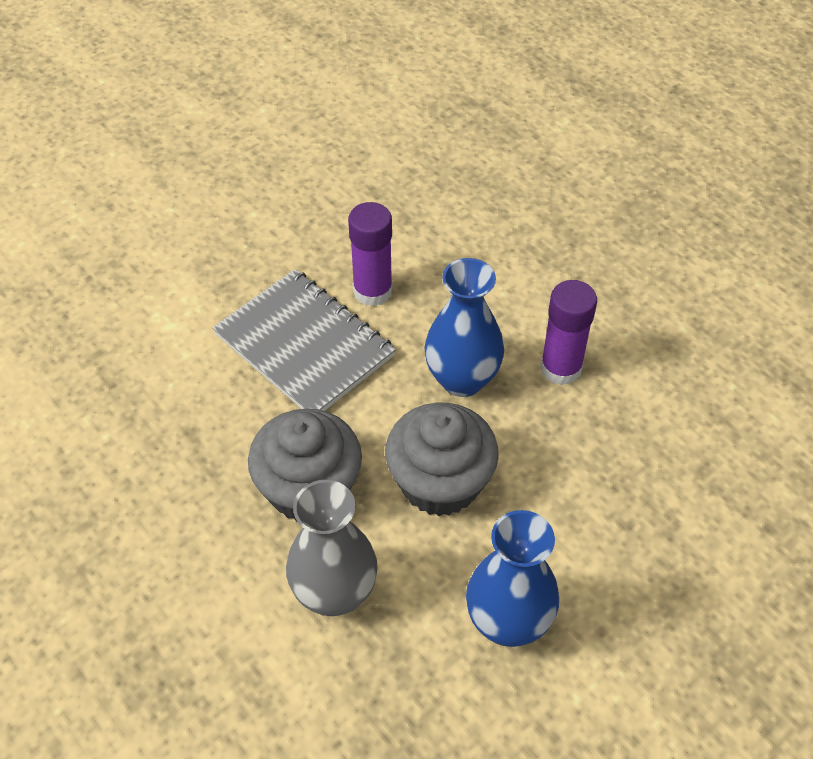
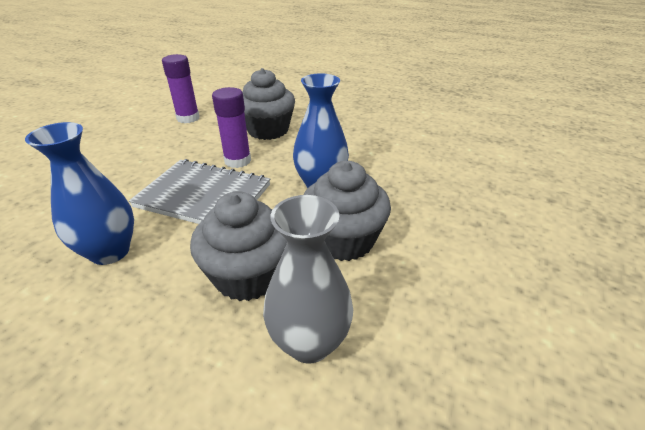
camera: 25 degrees left, 15 degrees down
(444, 235) = (268, 130): none -> grey cupcake
(508, 622) = (456, 309): blue vase -> blue vase (110, 251)
(561, 368) = (375, 165): purple glue stick -> purple glue stick (188, 118)

